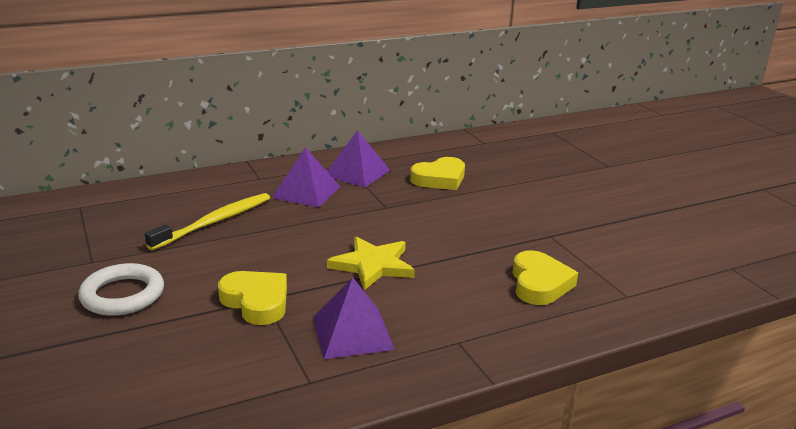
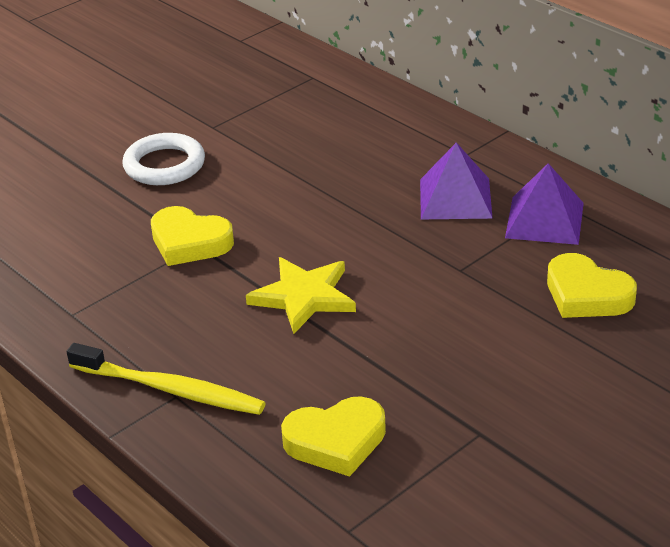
camera: 75 degrees right, 10 degrees up
(215, 222) = (335, 163): yellow toothbrush -> yellow toothbrush (171, 389)
(256, 302) = (189, 242): yellow heart -> yellow heart turned 90 degrees clockwise
(352, 333) = (161, 318): purple pyramid -> none

